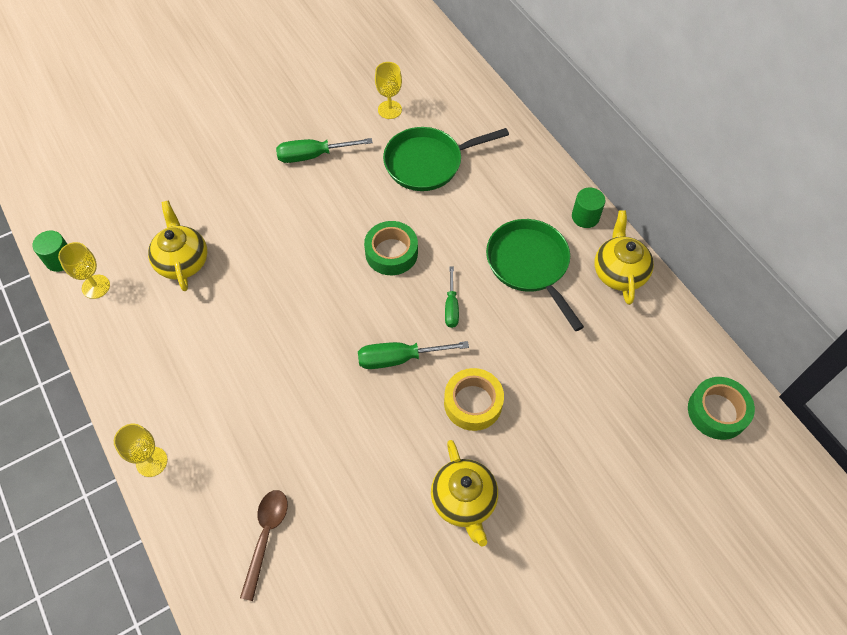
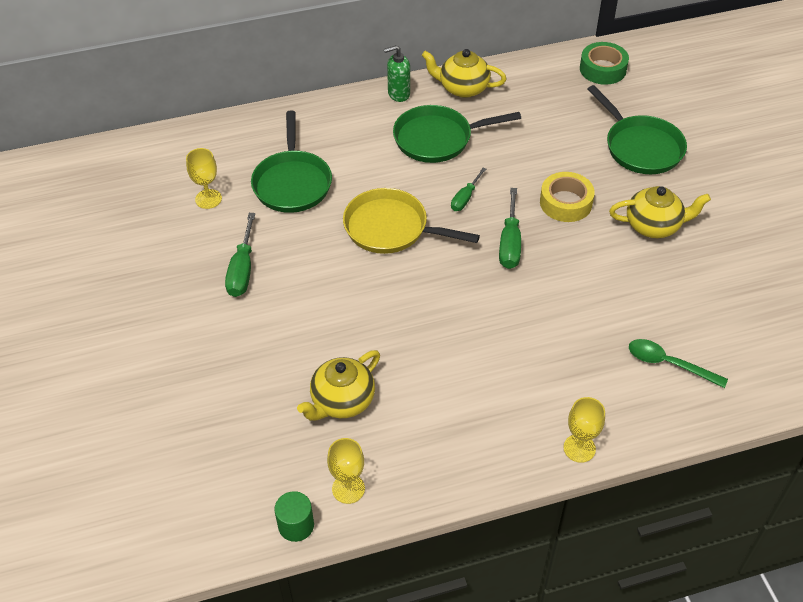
camera: 75 degrees left, 10 degrees down
(182, 261) = (342, 401): yellow teapot -> yellow teapot turned 45 degrees counterclockwise
(266, 537) = (669, 364): brown spoon -> green spoon
(391, 253) = (391, 228): green tape -> yellow pan
(451, 307) = (465, 198): green screwdriver -> green screwdriver turned 105 degrees clockwise
(585, 217) = (398, 94): green cylinder -> green soap dispenser
(591, 471) = (640, 147): none -> green pan

